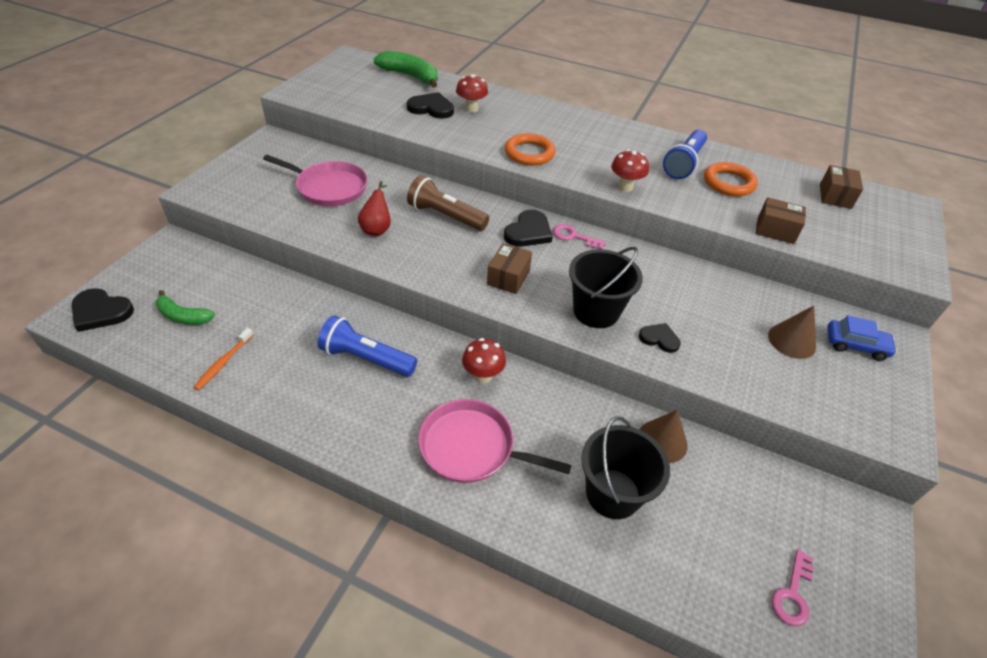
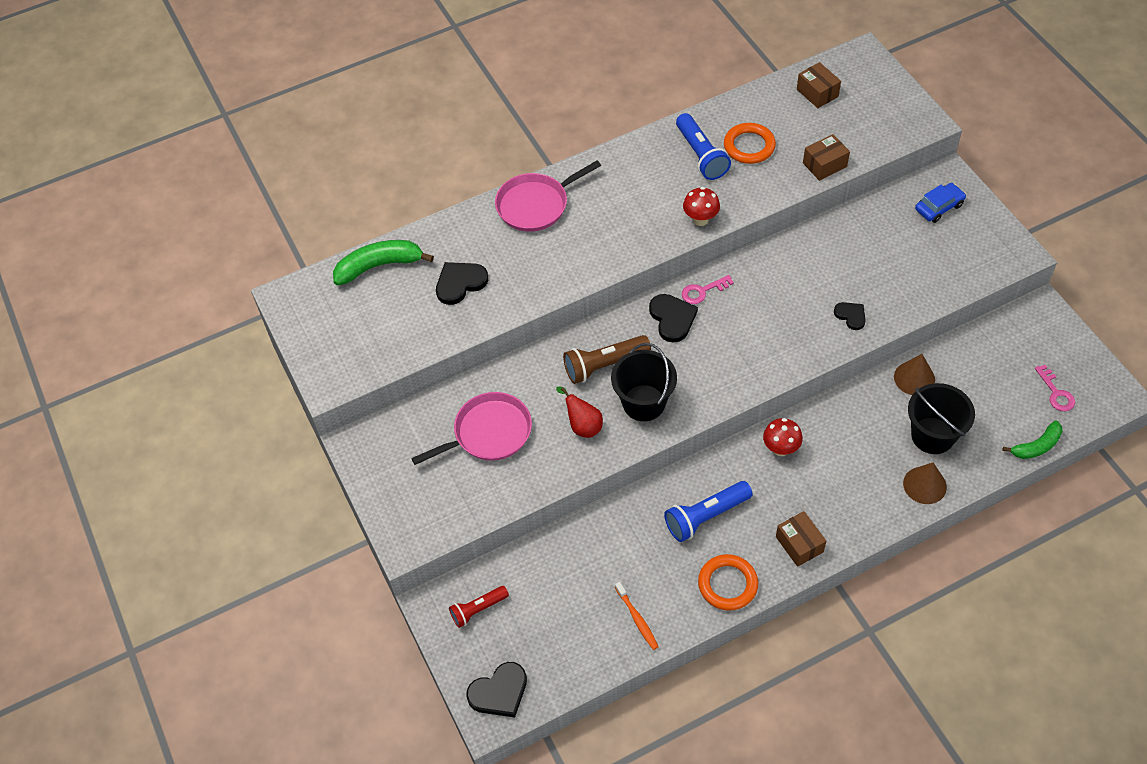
camera: 45 degrees left, 10 degrees up
(179, 266) = (478, 609): none -> red flashlight
(183, 316) = (554, 629): green banana -> green banana (1036, 446)
(471, 109) = (488, 252): red mushroom -> none
(472, 447) = (840, 494): pink pan -> pink pan (536, 205)
(508, 277) = (717, 368): brown box -> brown box (799, 544)
(529, 153) = (599, 253): orange ring -> orange ring (727, 584)
(596, 311) = (796, 335): black bucket -> black bucket (644, 403)
(659, 339) = (851, 316): black heart -> black heart turned 75 degrees clockwise
(791, 341) = (909, 240): brown cone -> brown cone (924, 485)

